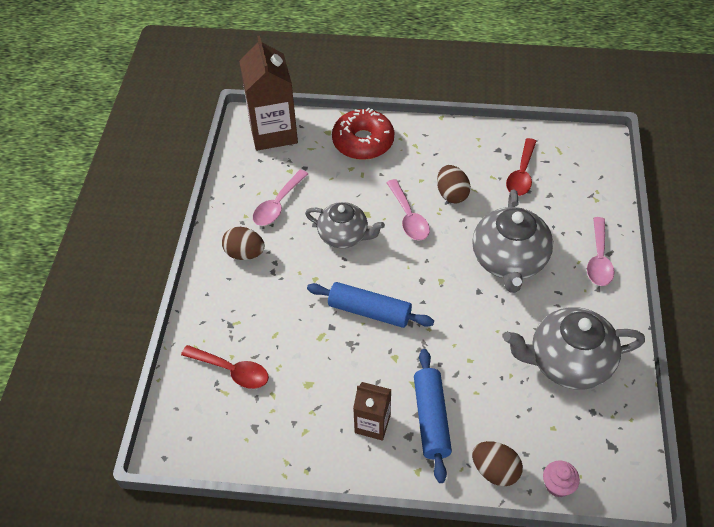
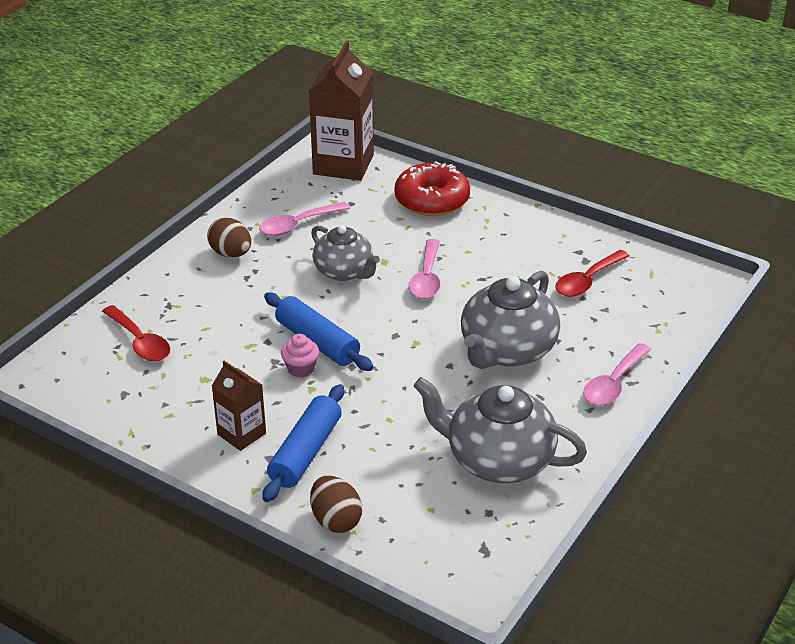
camera: 25 degrees right, 15 degrees down
(452, 194) = (491, 273): brown egg -> none
(557, 485) = (393, 559): pink cupcake -> pink cupcake (301, 368)

